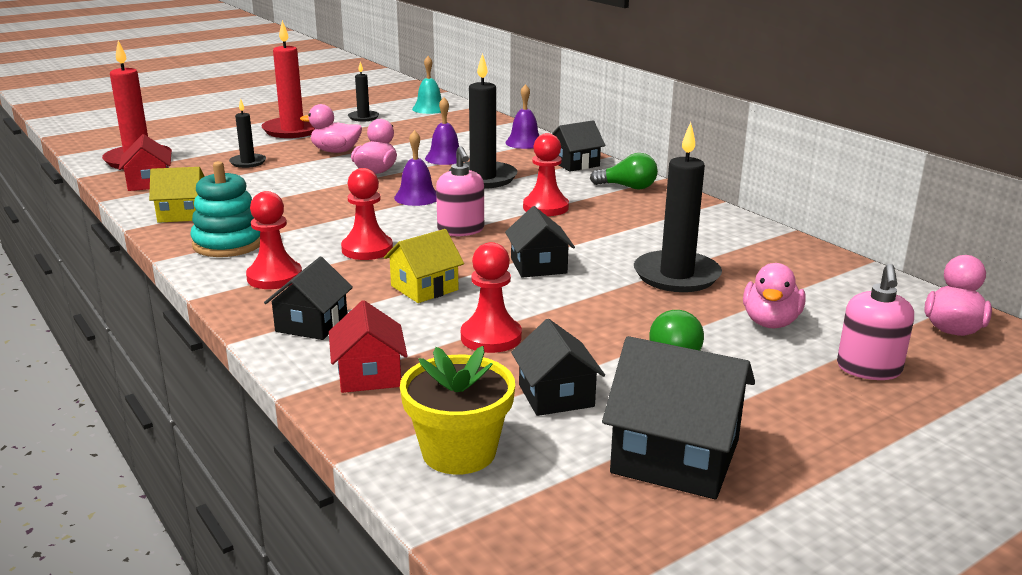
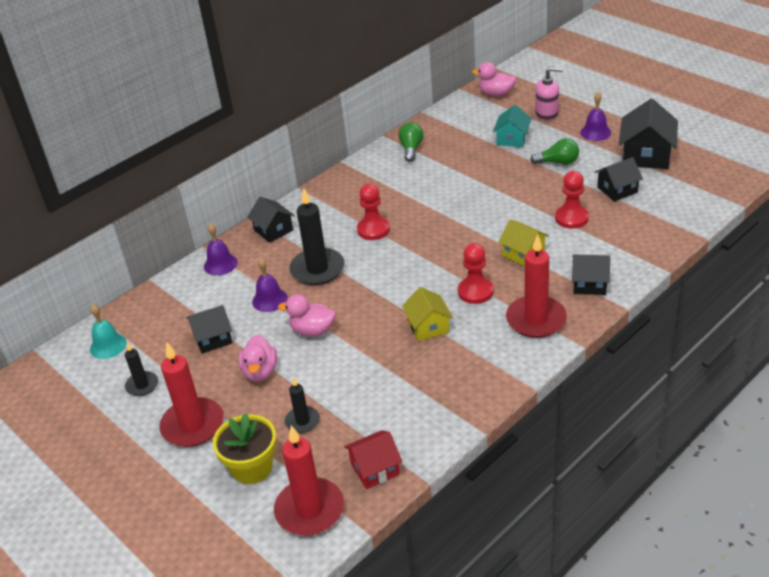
camera: 95 degrees left, 15 degrees up
(182, 214) = (442, 412): yellow house -> yellow house (428, 326)
(228, 243) = (491, 362): turquoise stacking toy -> none
(274, 277) = (536, 319): red pawn -> red candle
(369, 375) = (631, 248): red house -> none
(417, 197) = (369, 293): purple bell -> purple bell (595, 132)
(459, 452) = (678, 207): yellow flower pot -> yellow flower pot (252, 467)
(461, 230) = (427, 258): pink soap dispenser -> none
(538, 266) = (473, 217): black house -> black house (213, 338)
(627, 187) = (323, 200): green light bulb -> green light bulb (411, 149)
(676, 275) = (467, 169): black candle -> none
(770, 322) = (512, 139): pink duck -> turquoise house

